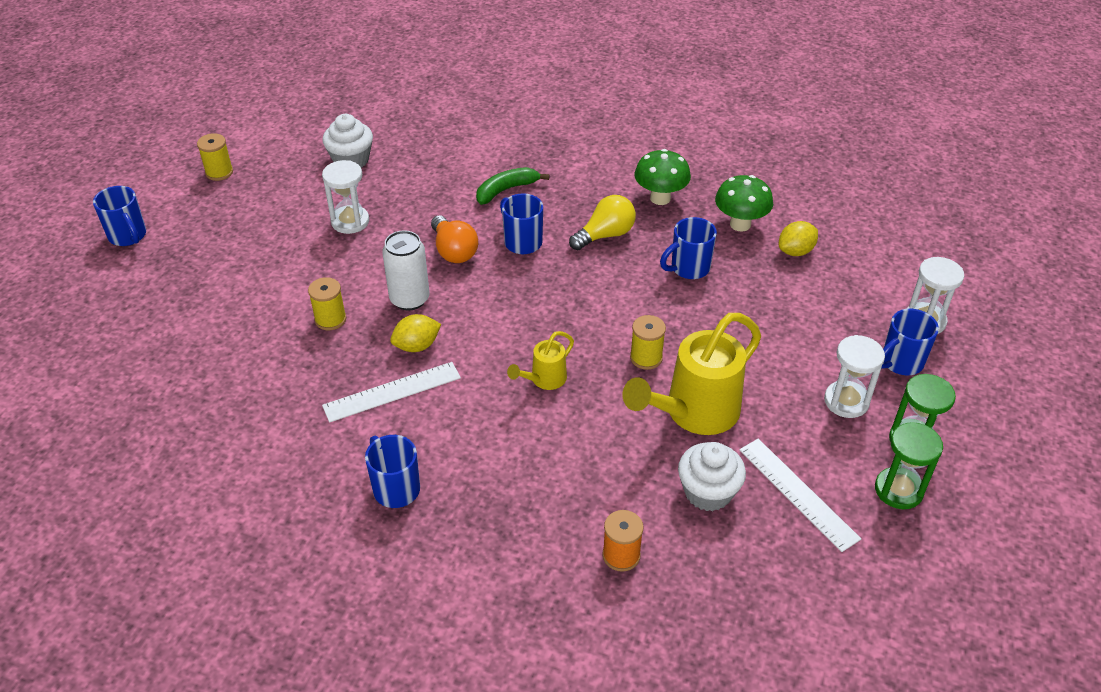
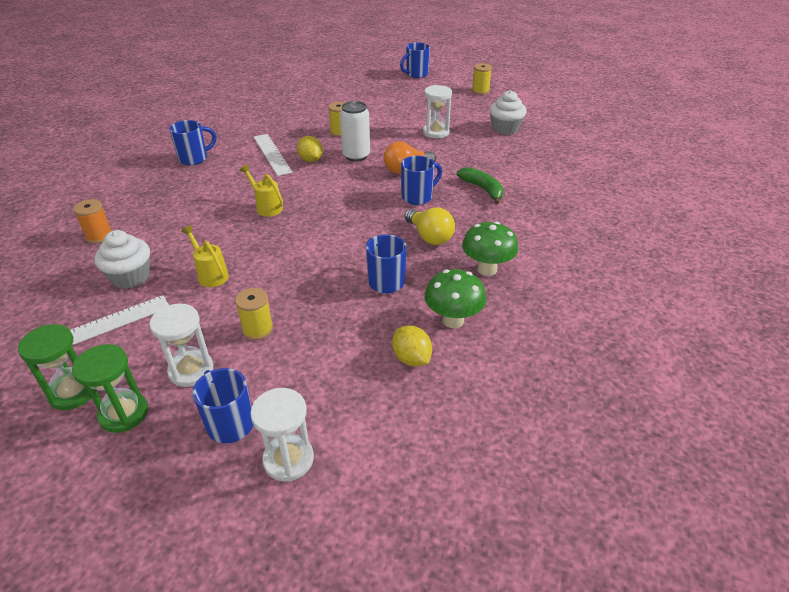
camera: 90 degrees right, 5 degrees down
(646, 358) = (277, 253): yellow spool -> yellow spool (258, 329)
(694, 413) = (211, 274): yellow watering can -> yellow watering can, size x0.50

